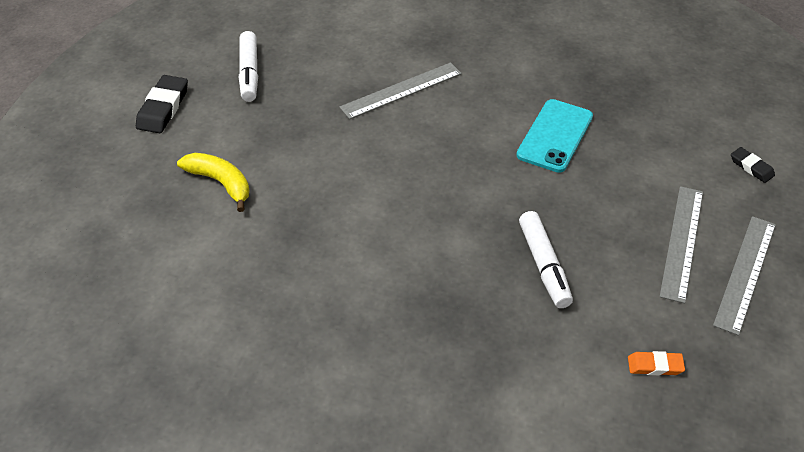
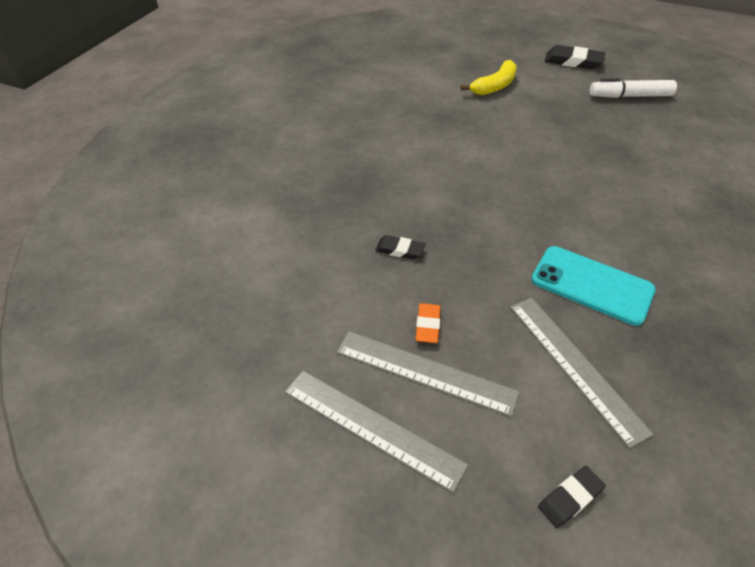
camera: 95 degrees right, 0 degrees up
(401, 90) = (635, 178): grey ruler -> grey ruler (575, 365)
(544, 265) = (400, 250): white marker -> black eraser
(655, 366) = (267, 310): orange eraser -> orange eraser (428, 325)

